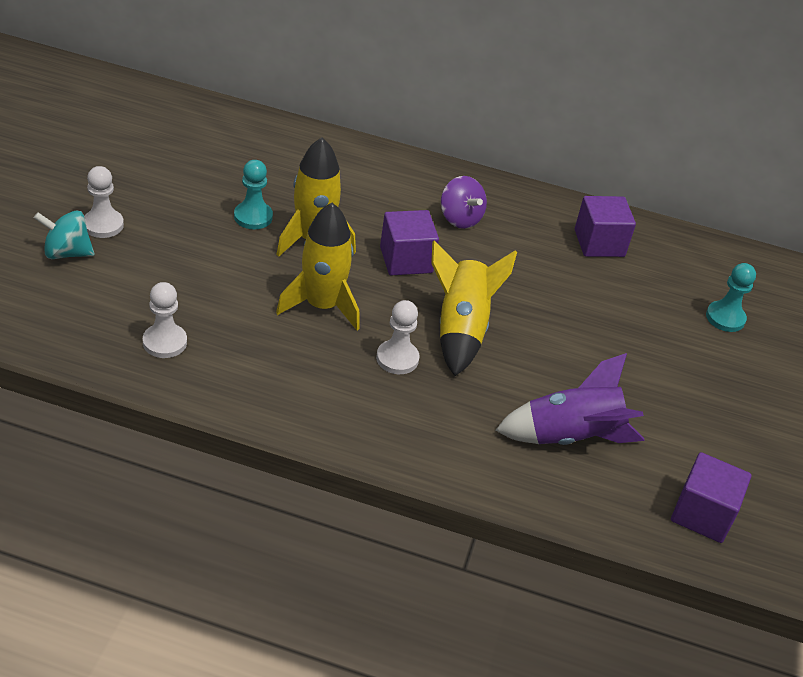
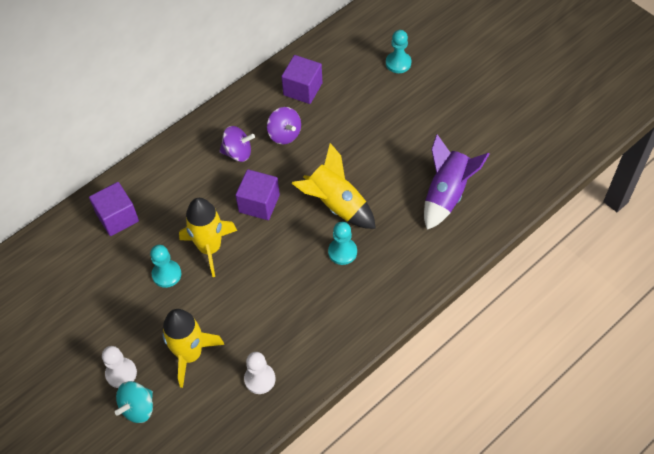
camera: 50 degrees left, 15 degrees up
(322, 306) = (275, 272): yellow rocket -> yellow rocket (190, 354)
(397, 358) = (342, 252): white pawn -> turquoise pawn
(520, 249) = (284, 134): none -> purple spinning top
(702, 514) = (528, 162): purple cube -> purple cube (117, 217)

